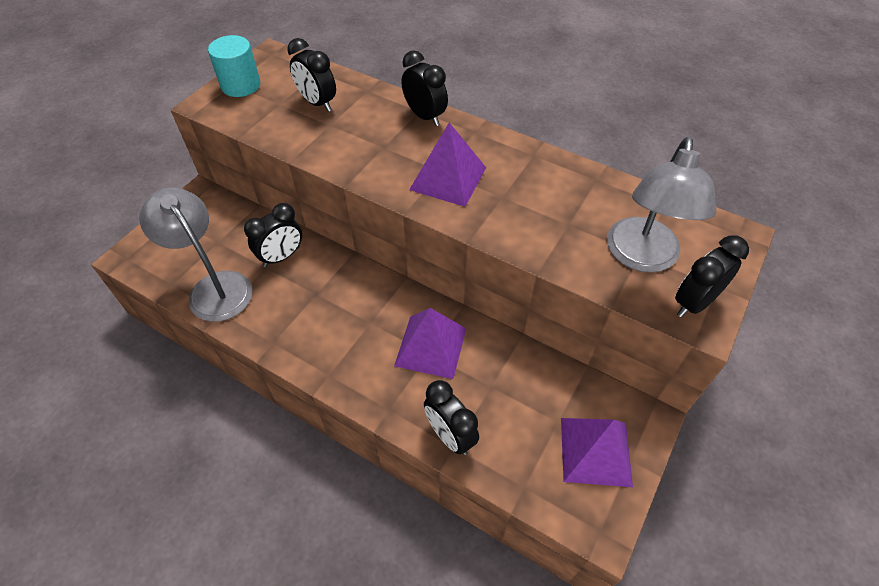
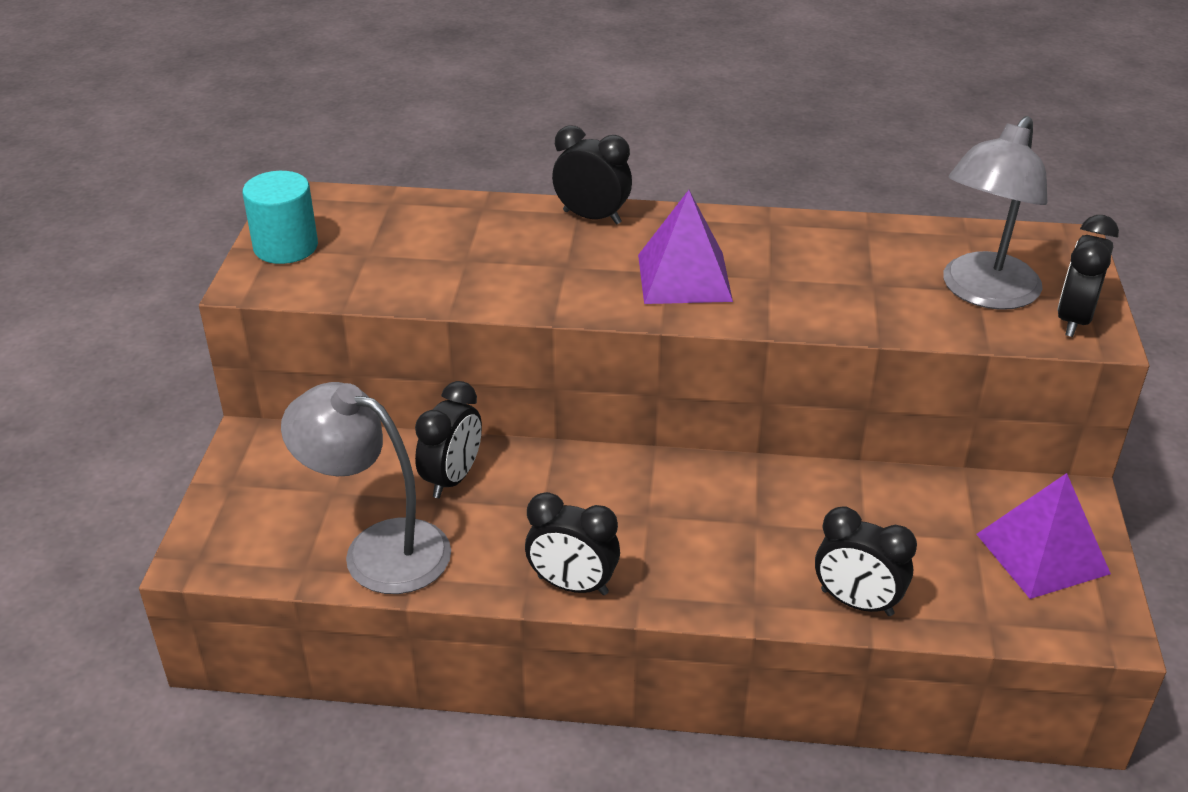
camera: 25 degrees left, 15 degrees down
(317, 103) = (424, 239): black clock -> black clock (572, 585)
(431, 346) = (753, 514): purple pyramid -> none
(641, 257) = (983, 293): grey lamp -> grey lamp turned 45 degrees clockwise

